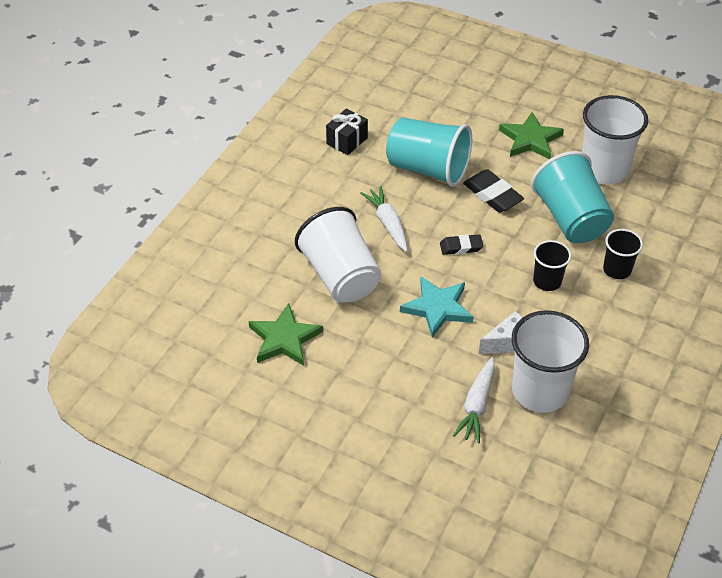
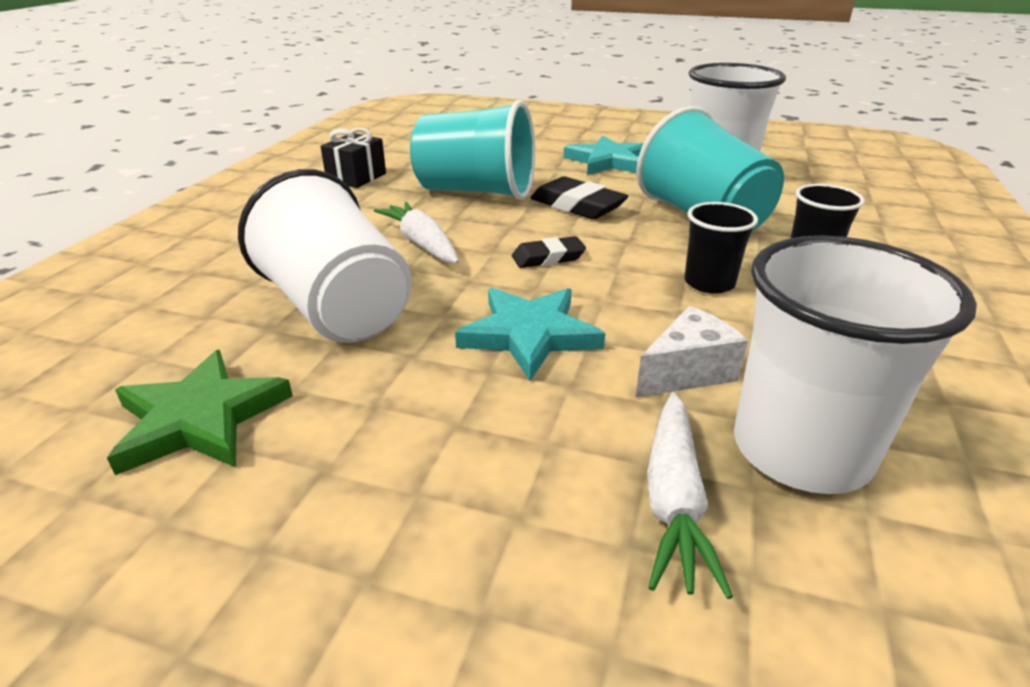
camera: 10 degrees left, 15 degrees down
(530, 139) = (607, 161): green star -> turquoise star

